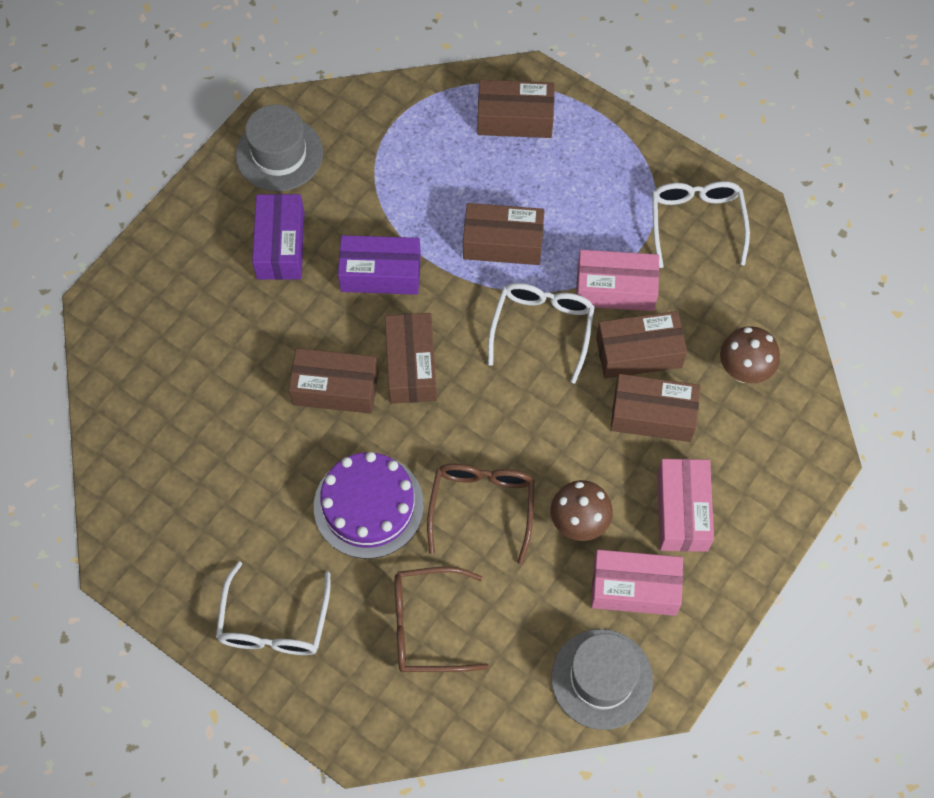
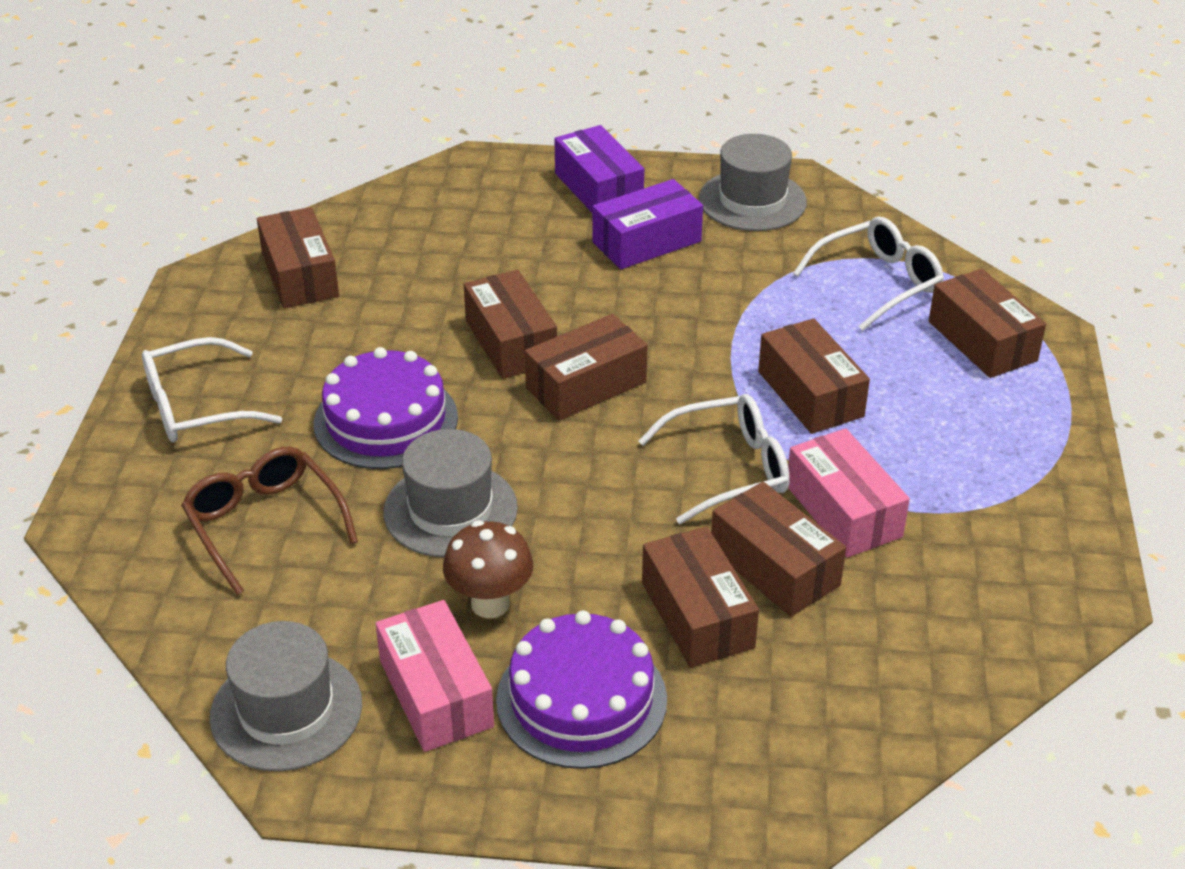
camera: 60 degrees right, 25 degrees down
(162, 490) = (300, 275): none -> brown box
(380, 273) = (680, 320): purple box -> purple box (598, 189)
(482, 506) = (450, 510): brown glasses -> grey hat
(682, 511) = (581, 699): pink box -> purple cake
(696, 223) = (1013, 549): white glasses -> white glasses (878, 283)
(743, 371) = (842, 682): brown mushroom -> none

